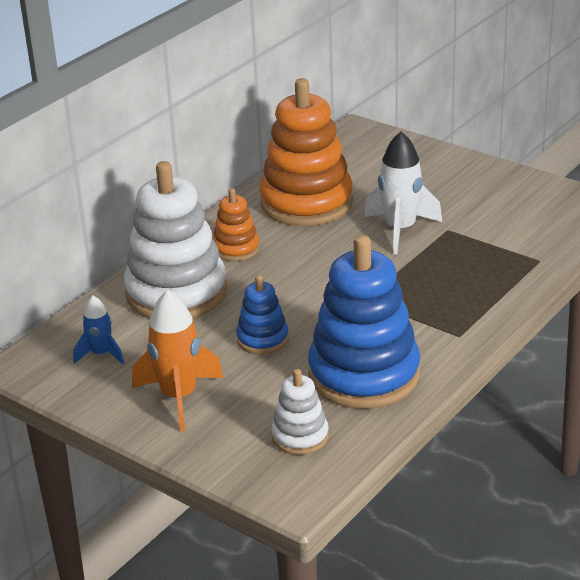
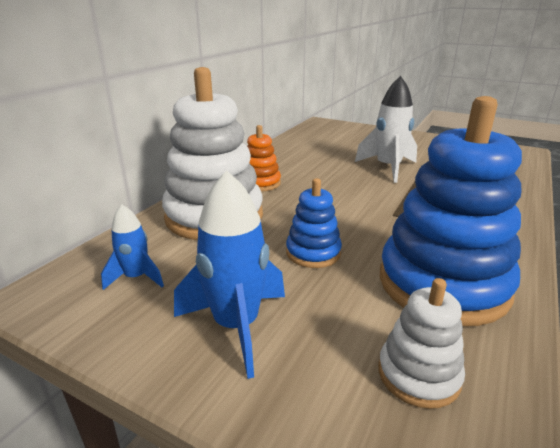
camera: 10 degrees left, 5 degrees down
(179, 397) = (236, 326): orange rocket -> blue rocket
(306, 203) = (305, 155): orange stacking toy -> none

